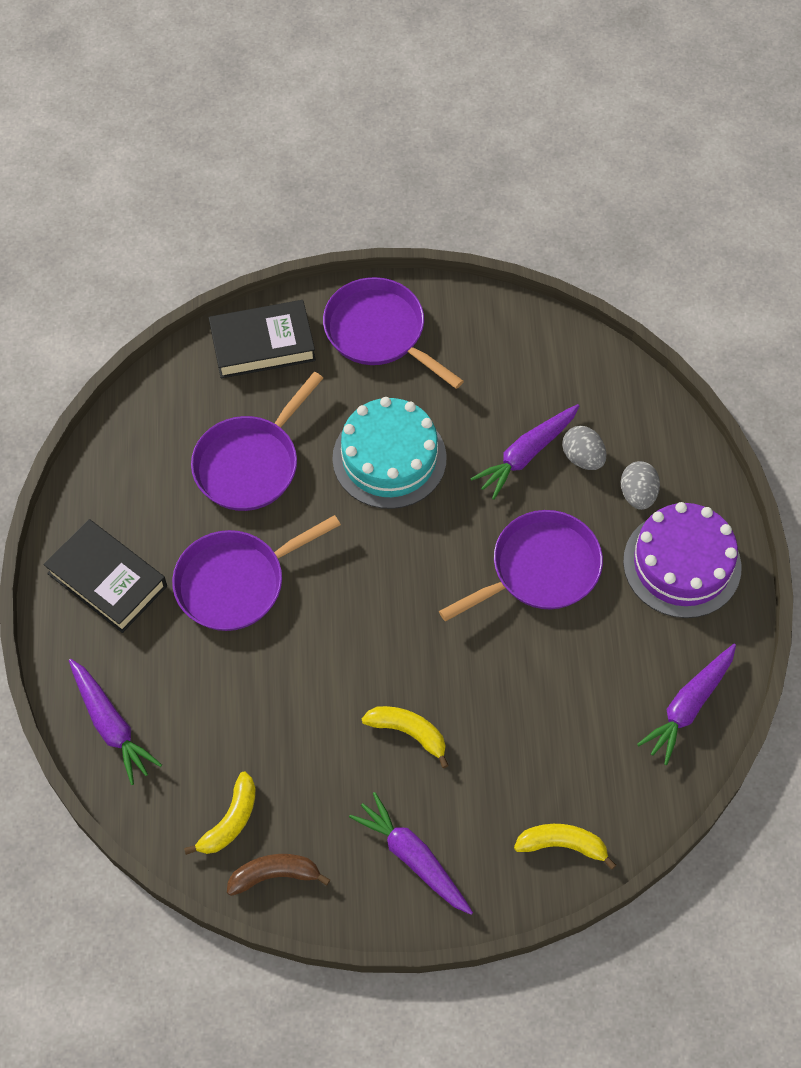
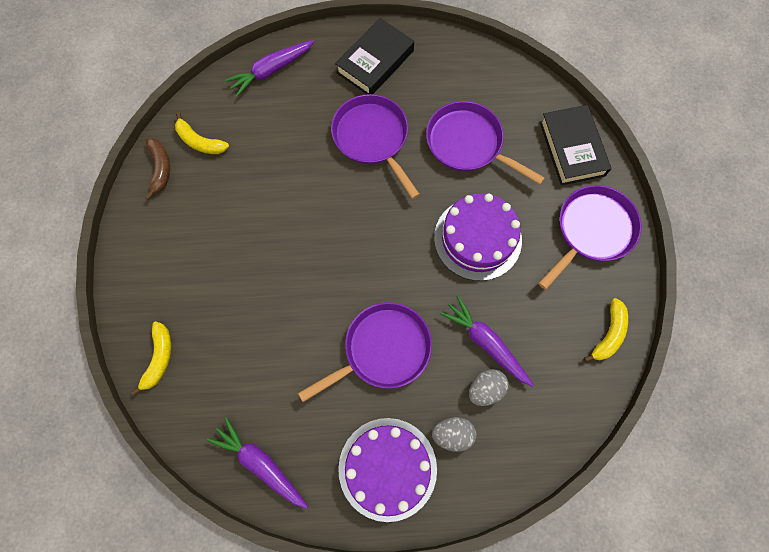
camera: 90 degrees right, 10 degrees up
(389, 458) = (477, 238): turquoise cake -> purple cake
(408, 733) = (253, 252): yellow banana -> yellow banana (608, 334)
(412, 857) = (162, 254): purple carrot -> none
(539, 569) = (382, 350): purple pan -> purple pan turned 90 degrees counterclockwise

